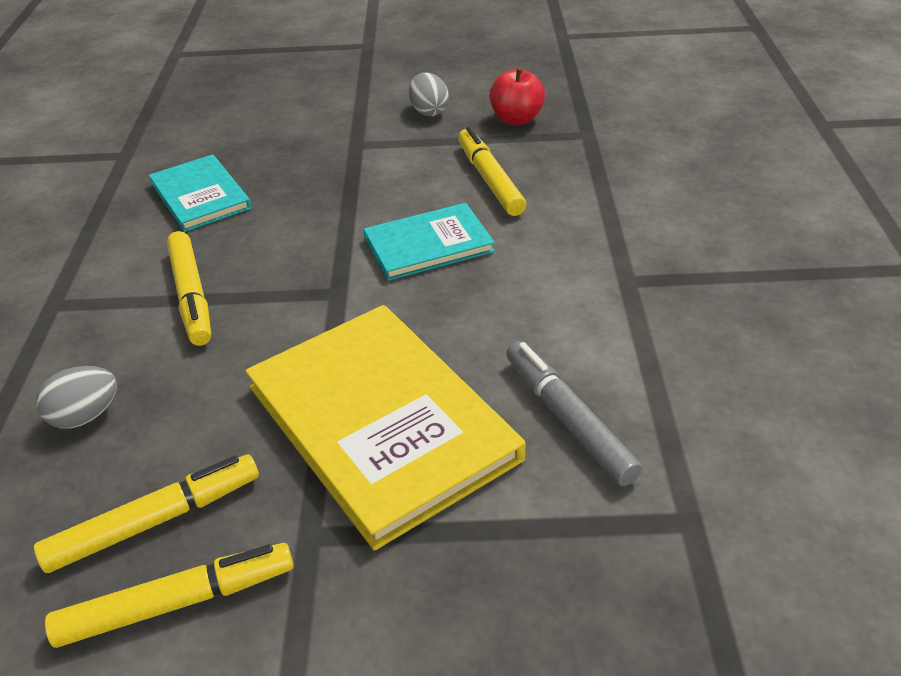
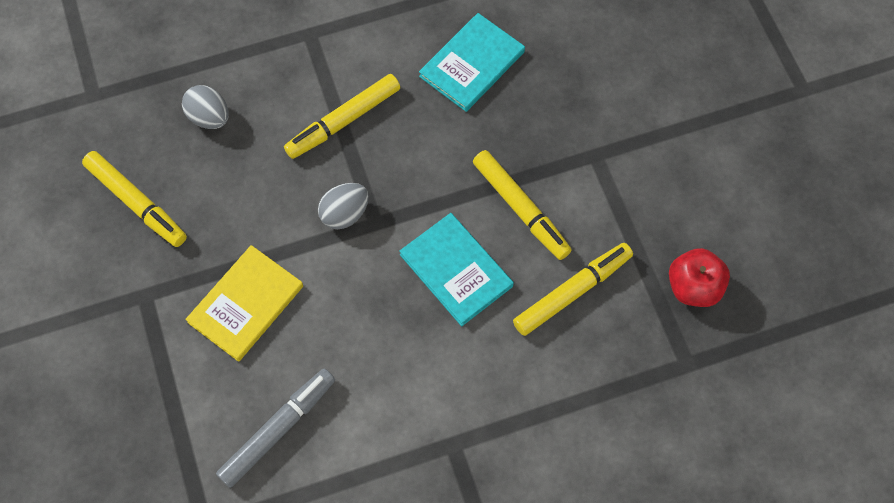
camera: 70 degrees right, 25 degrees up
(177, 602) = (85, 243): yellow marker -> yellow marker (521, 208)
(381, 422) = (246, 304): yellow book -> yellow book, size x0.56
(429, 111) = (679, 199): grey egg -> grey egg (345, 214)

